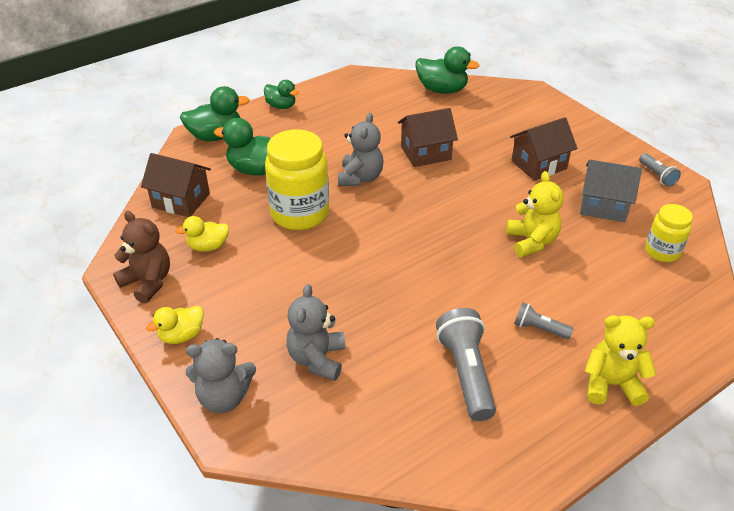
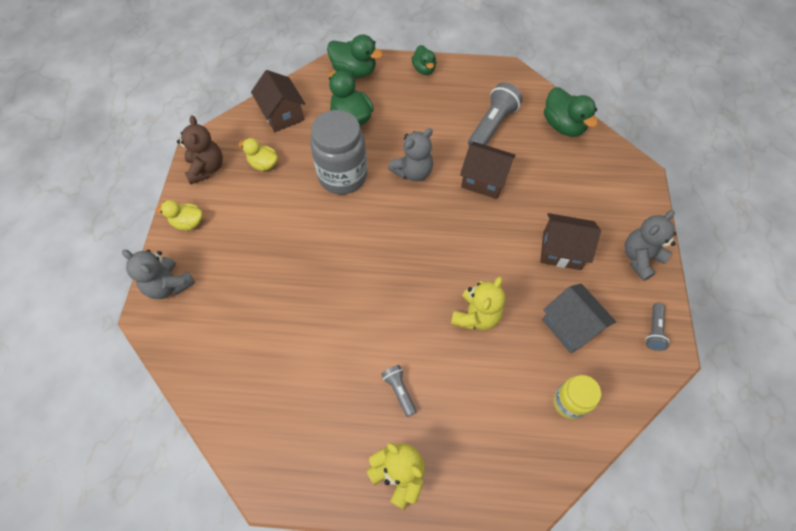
camera: 40 degrees right, 20 degrees up
(300, 214) = (342, 176): yellow jar -> grey jar
(317, 359) = (241, 299): grey teddy bear -> grey teddy bear (640, 258)
(466, 373) = (315, 384): grey flashlight -> grey flashlight (492, 126)

